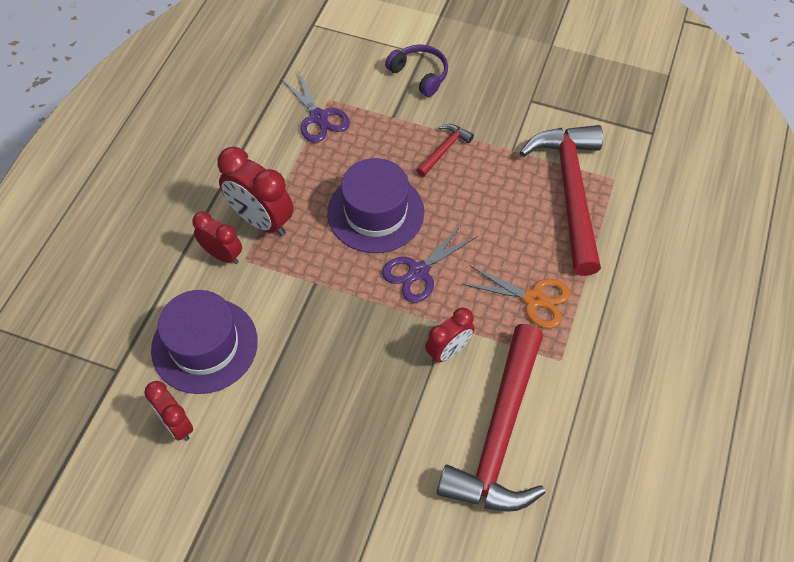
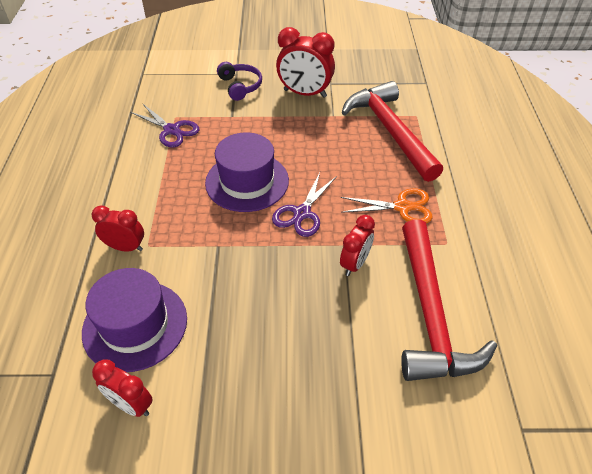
camera: 20 degrees left, 10 degrees down
(261, 221) = (151, 212): red clock -> red clock (305, 93)
(419, 75) = (240, 86): purple headphones -> purple headphones turned 45 degrees clockwise
(444, 149) = (282, 127): red hammer -> none

